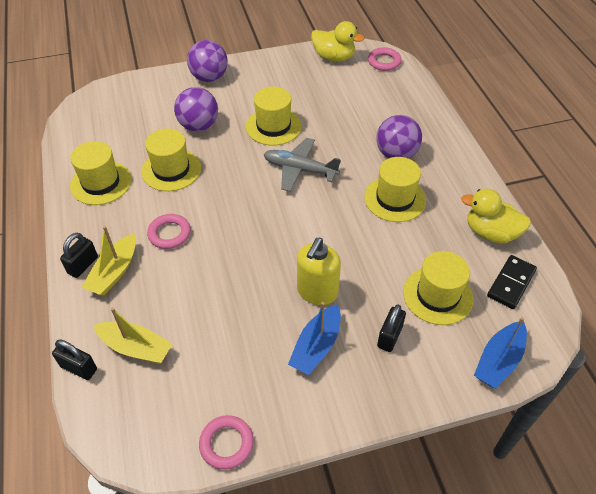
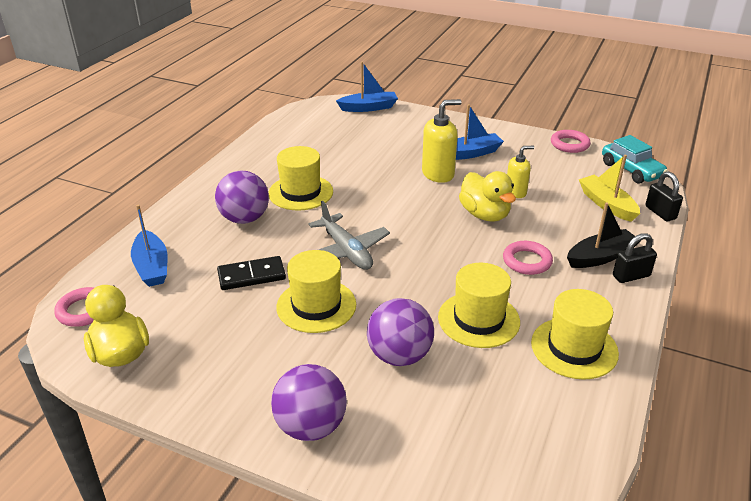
camera: 140 degrees left, 15 degrees down
(114, 272) = (601, 257): yellow boat -> black boat
(132, 433) = (631, 170): none -> turquoise car
(229, 311) = (516, 192): none -> yellow soap dispenser
(389, 336) = (417, 138): black padlock -> none
(393, 96) = (152, 267): none -> blue boat
(437, 295) = (359, 139): yellow hat -> none
(490, 233) = (271, 146): yellow duck -> yellow duck (485, 215)
(511, 283) = (305, 125): black domino -> black domino (251, 276)

